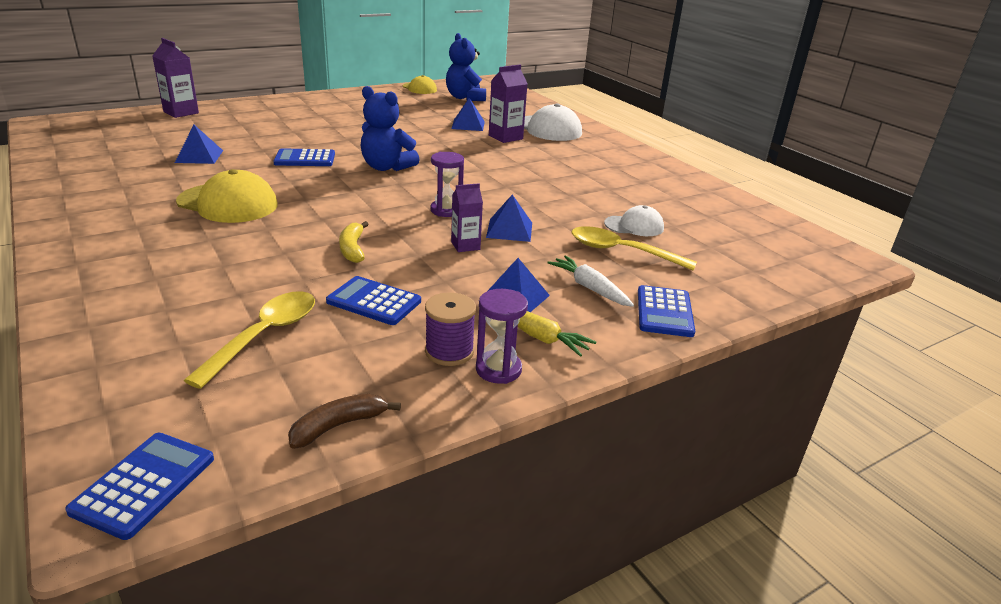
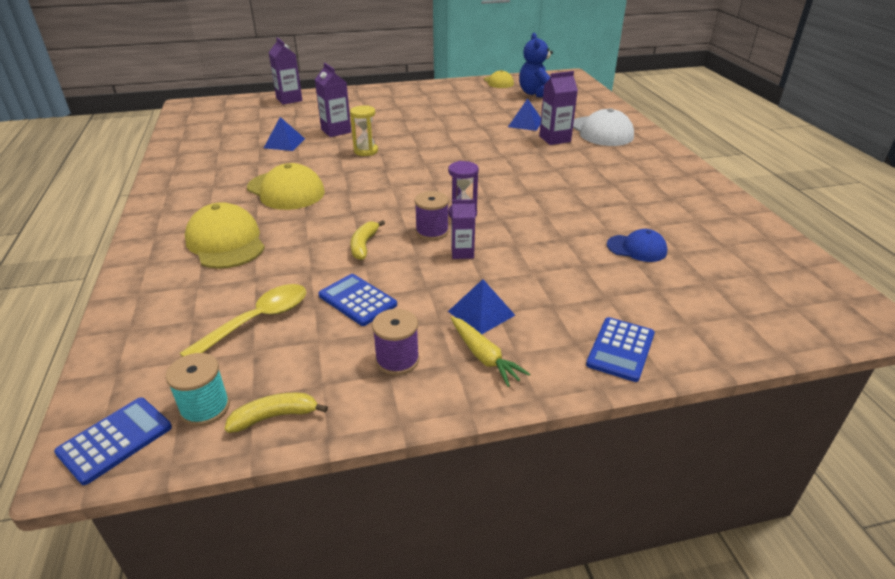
camera: 20 degrees right, 5 degrees up
(179, 261) = (226, 242): none -> yellow cap
(247, 431) = (205, 408): none -> turquoise spool
(258, 141) = (336, 131): none -> purple carton
(305, 159) = (366, 151): blue calculator -> yellow hourglass
(338, 426) = (274, 416): brown banana -> yellow banana
(386, 167) = (430, 164): blue teddy bear -> none
(422, 229) = (432, 232): none -> purple spool
(498, 369) = (431, 386): purple hourglass -> none
(509, 230) = (510, 240): blue pyramid -> none
(589, 288) = (557, 312): white carrot -> none
(622, 251) = (609, 276): yellow spoon -> none
(634, 226) = (637, 248): white cap -> blue cap

